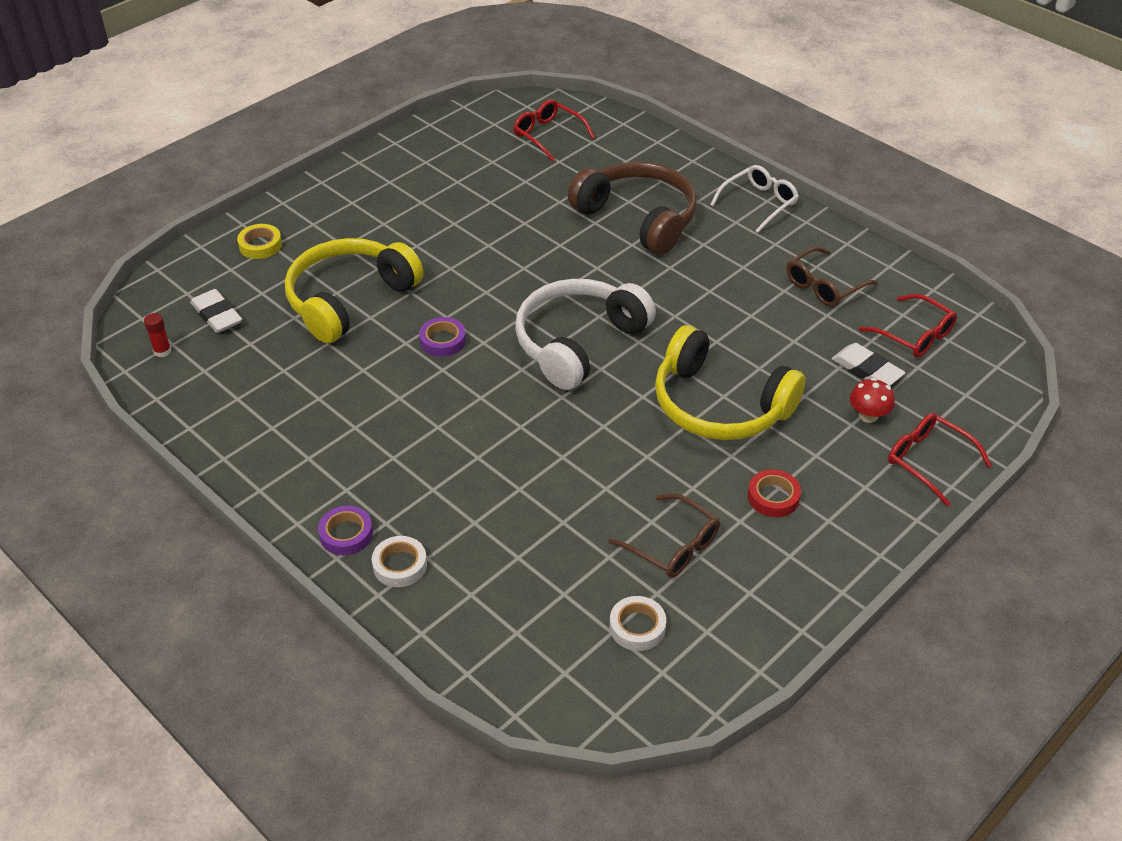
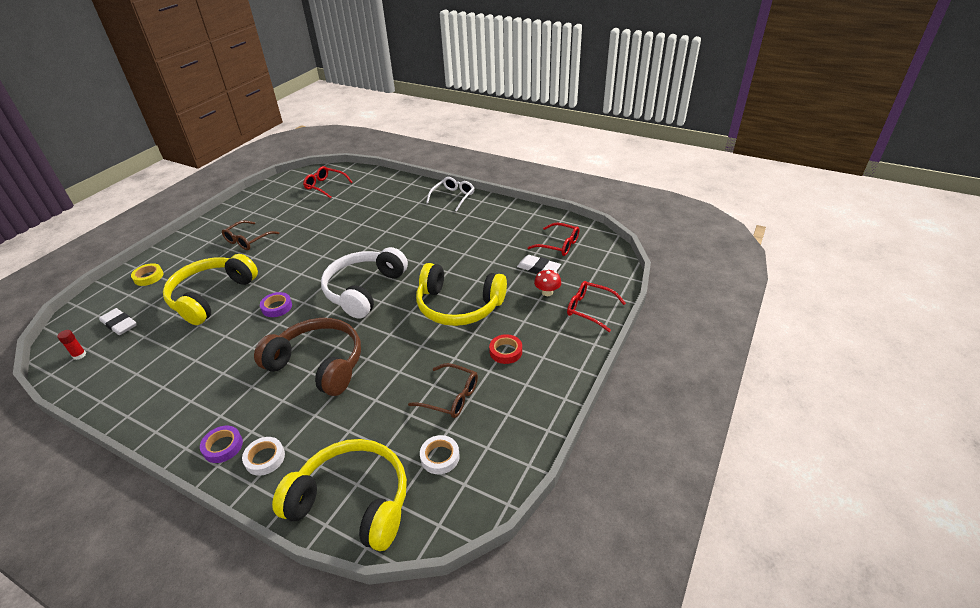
camera: 15 degrees left, 5 degrees down
(507, 654) = (353, 501): none -> yellow headphones
(638, 218) = (386, 217): brown headphones -> brown headphones (318, 364)
(824, 286) = (501, 230): brown glasses -> brown glasses (247, 240)

